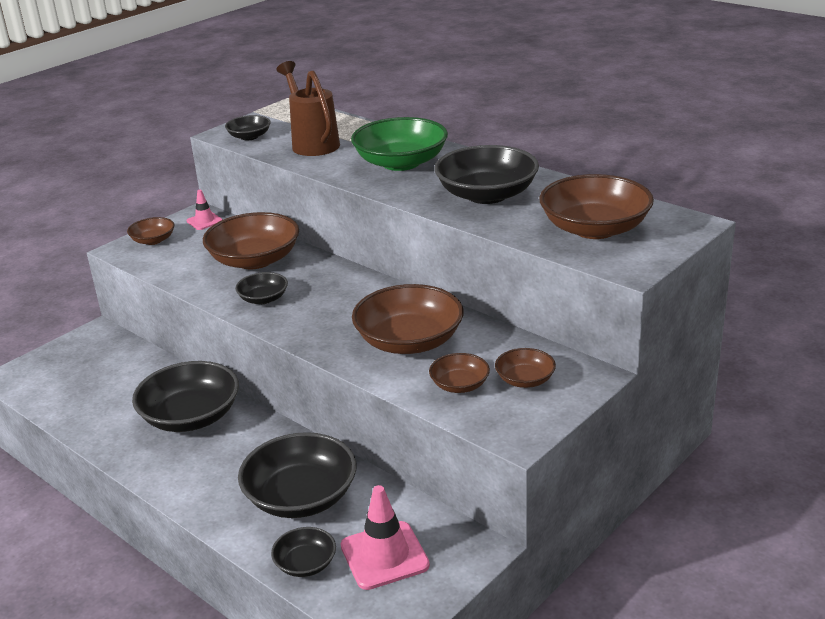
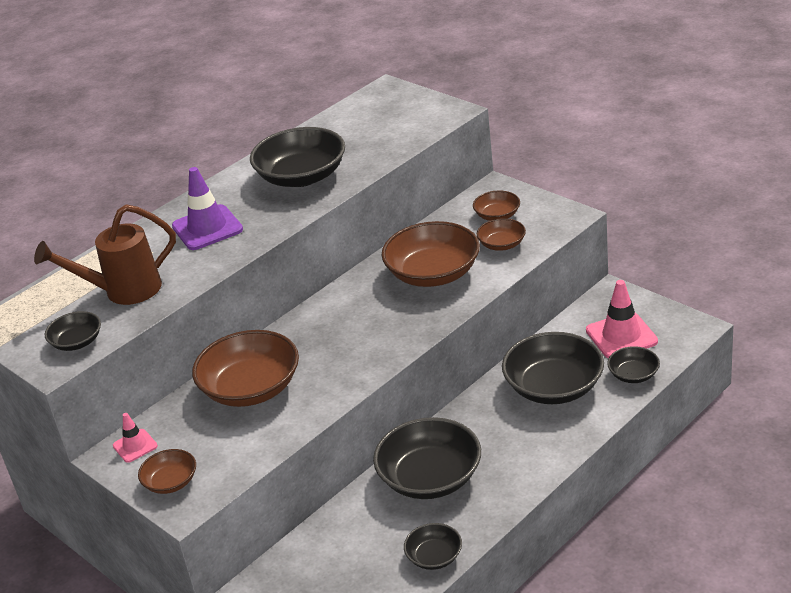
camera: 85 degrees left, 5 degrees up
(263, 299) = (338, 369): black bowl -> black bowl (434, 556)
(401, 163) = (207, 228): green bowl -> purple traffic cone
(594, 229) = (383, 126): brown bowl -> none

